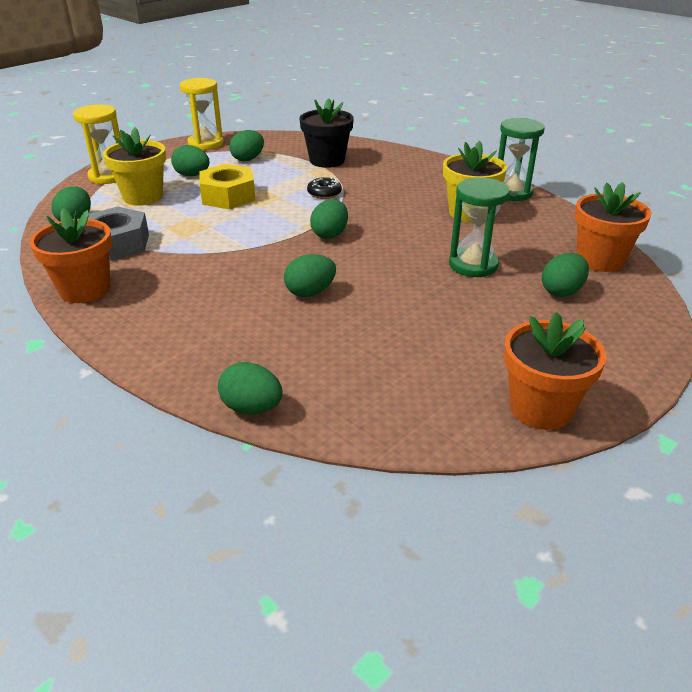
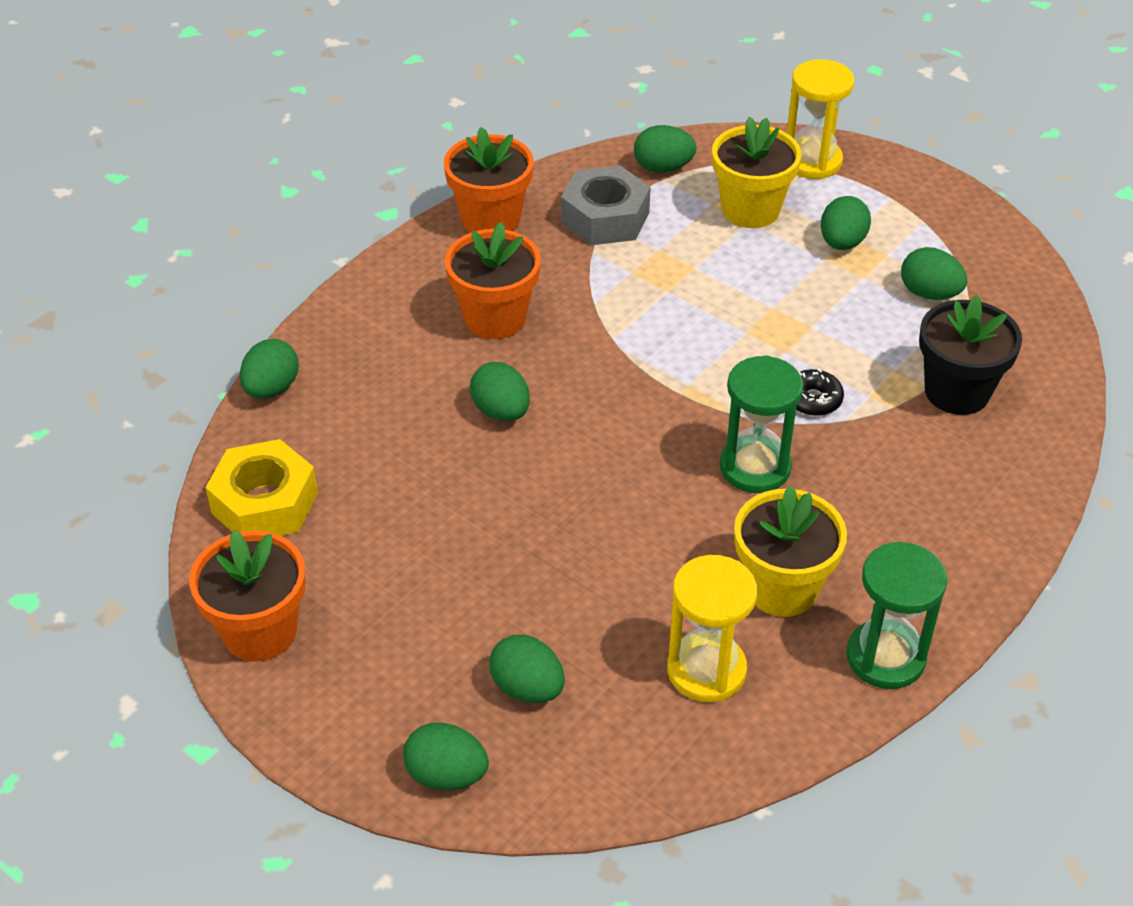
camera: 85 degrees right, 10 degrees up
(205, 144) = (980, 234): yellow hourglass -> yellow hourglass (706, 670)
(228, 196) = (775, 293): yellow nut -> yellow nut (265, 503)
(330, 234) = (667, 417): green egg -> green egg (446, 775)
(473, 265) = (596, 584): green hourglass -> green hourglass (755, 467)
(600, 260) = (634, 756): orange flower pot -> orange flower pot (495, 318)

